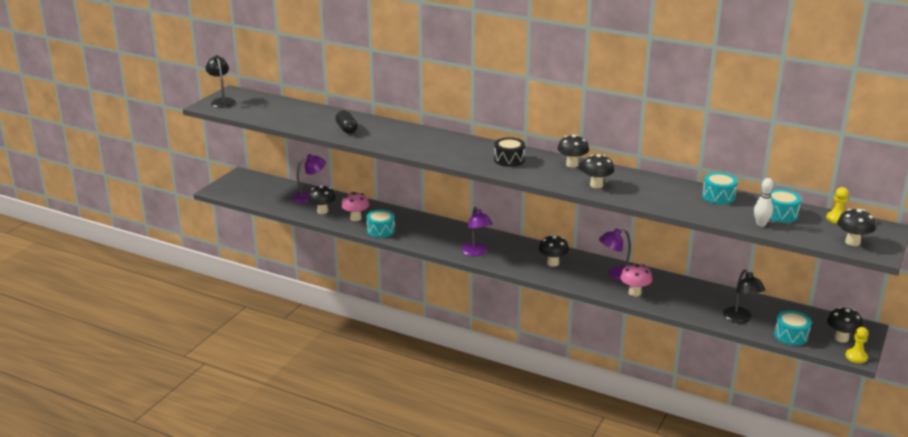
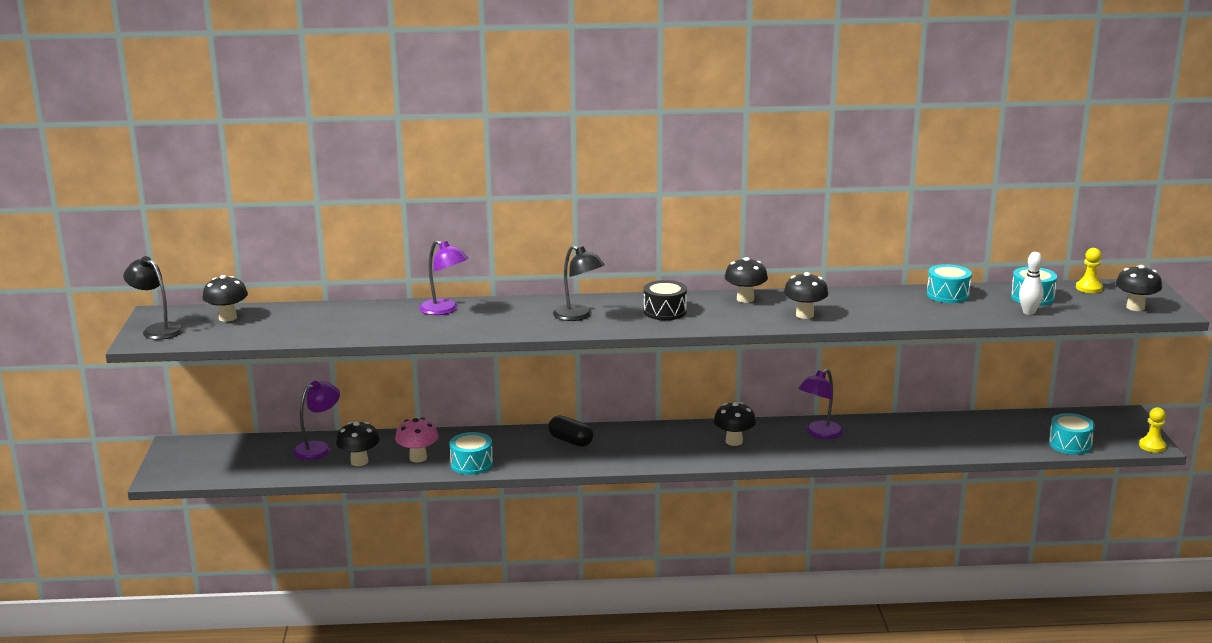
camera: 30 degrees left, 5 degrees down
(346, 129) = (400, 324): black capsule -> black capsule (570, 441)
(476, 252) = (628, 455): purple lamp -> purple lamp (444, 310)
(634, 293) = (863, 448): pink mushroom -> none
(740, 319) = (1003, 442): black lamp -> black lamp (578, 316)
(841, 338) = (1117, 432): black mushroom -> black mushroom (227, 318)

